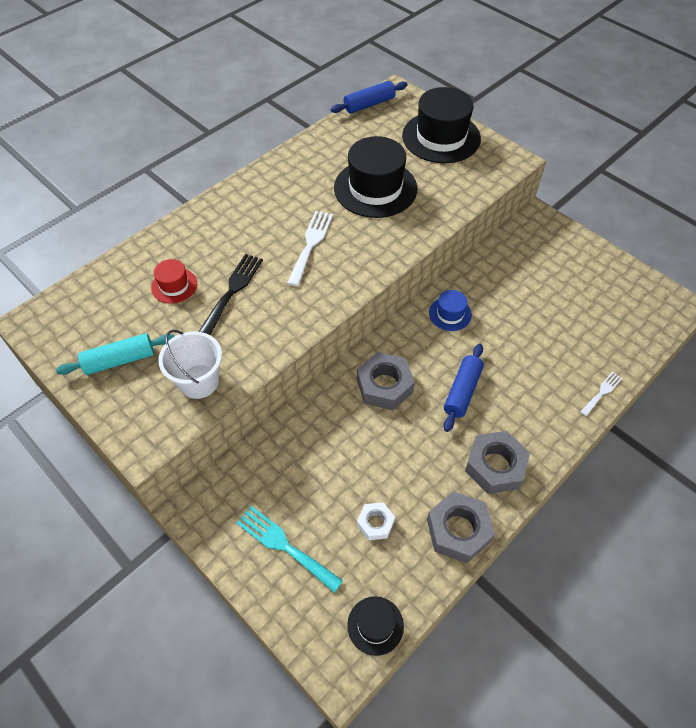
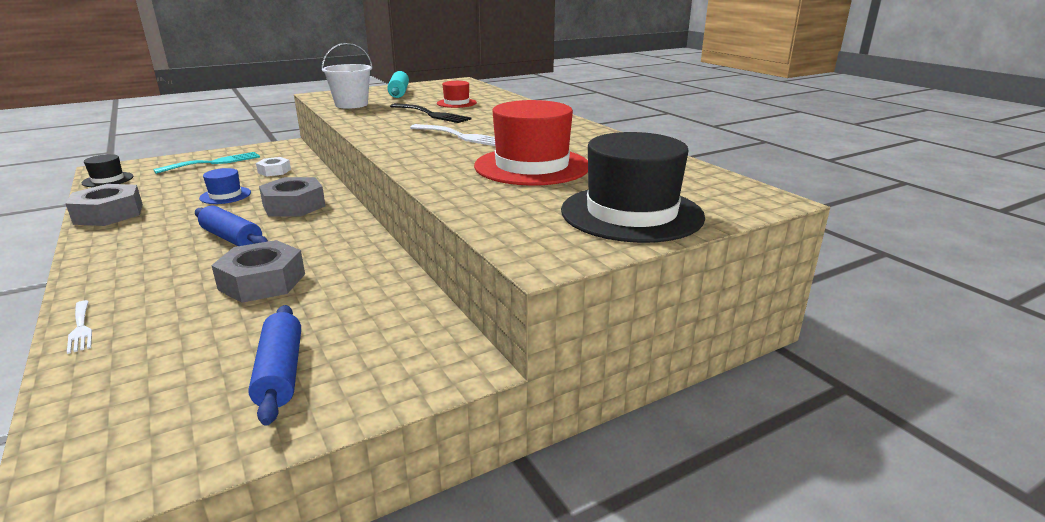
camera: 105 degrees right, 30 degrees down
(369, 104) = (727, 180): blue rolling pin -> blue rolling pin (280, 373)
(375, 188) = (532, 166): black hat -> red hat
(375, 523) = (176, 188): white nut -> white nut (274, 171)
(450, 314) = (341, 250): blue hat -> blue hat (225, 195)
(495, 466) = (128, 239): grey nut -> grey nut (262, 282)

